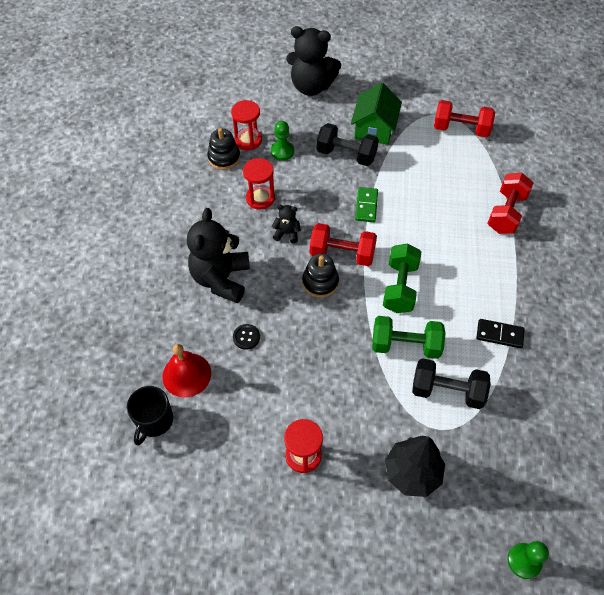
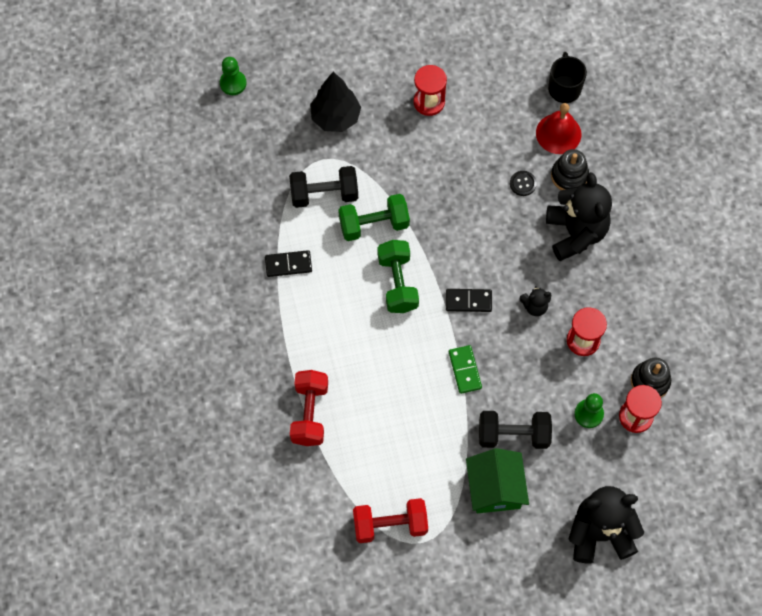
camera: 160 degrees right, 10 degrees up
(320, 282) = (478, 262): black stacking toy -> black stacking toy (569, 176)
(342, 254) = (468, 301): red dumbbell -> black domino

